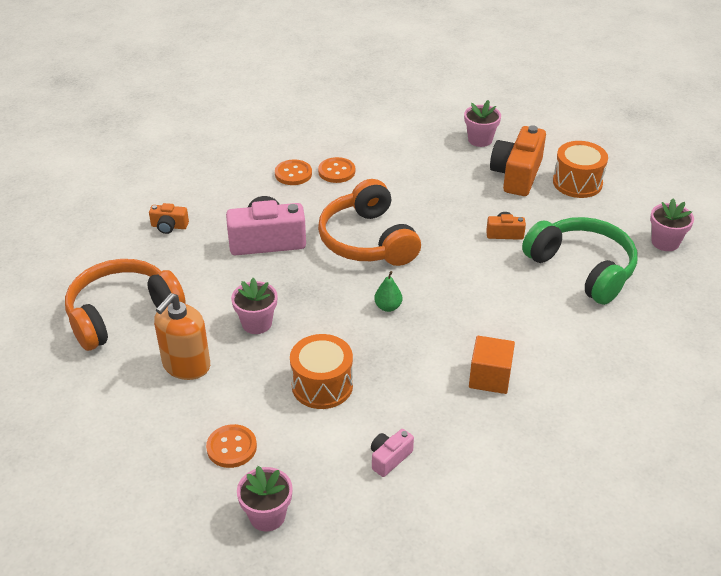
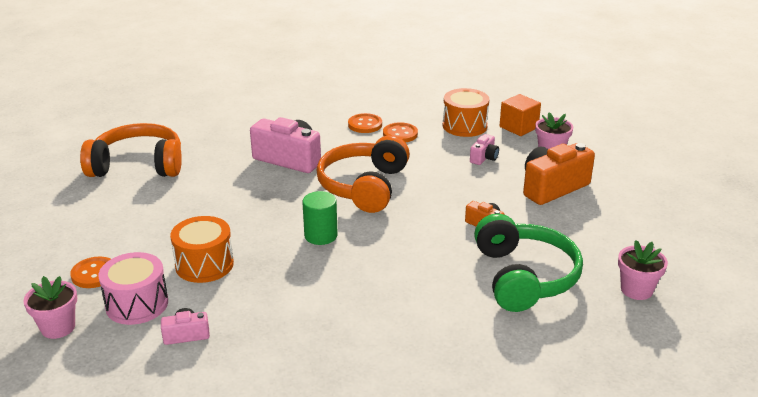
camera: 35 degrees right, 10 degrees down
(169, 226) = (235, 126): orange camera -> none
(186, 365) = (134, 212): orange soap dispenser -> none
(257, 323) = (213, 206): pink flower pot -> none
(310, 454) = (137, 304): none -> pink drum
(388, 307) = (321, 235): green pear -> green cylinder
(434, 167) = (484, 158): none -> pink camera
(490, 377) = (336, 318): orange cube -> orange cube (518, 127)
(577, 183) = (604, 213): orange drum -> orange drum (464, 126)

